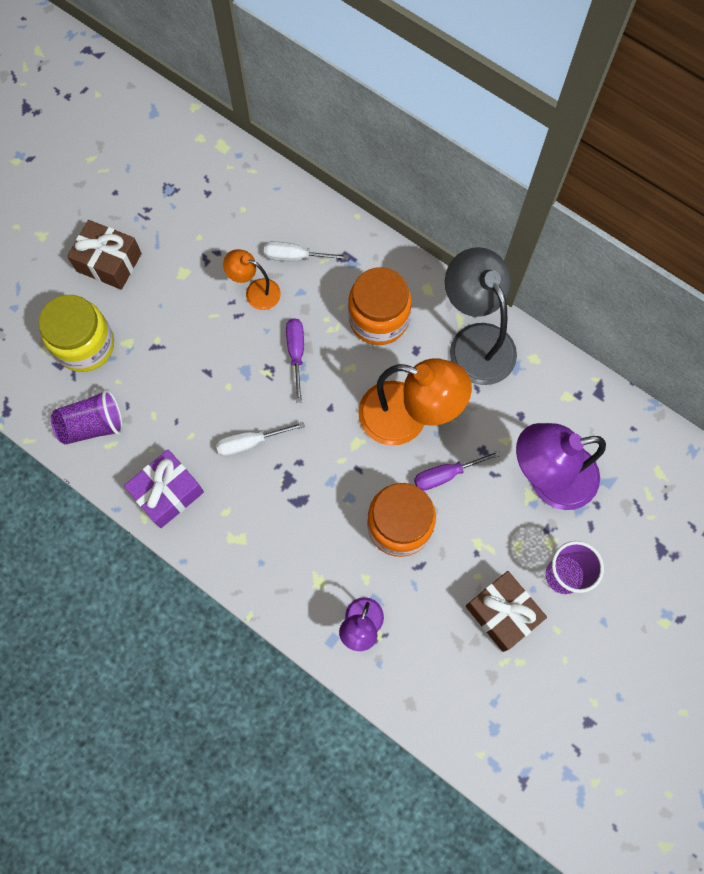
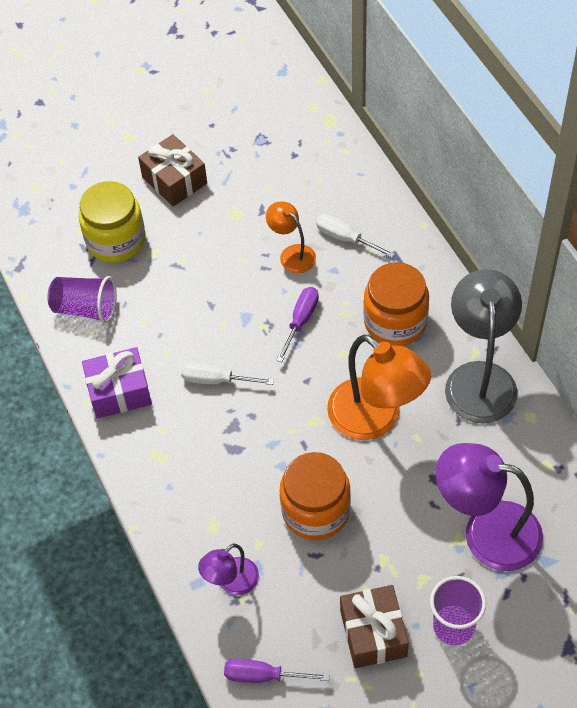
camera: 30 degrees right, 15 degrees down
(445, 475) = (384, 485): purple screwdriver -> purple screwdriver (262, 676)

